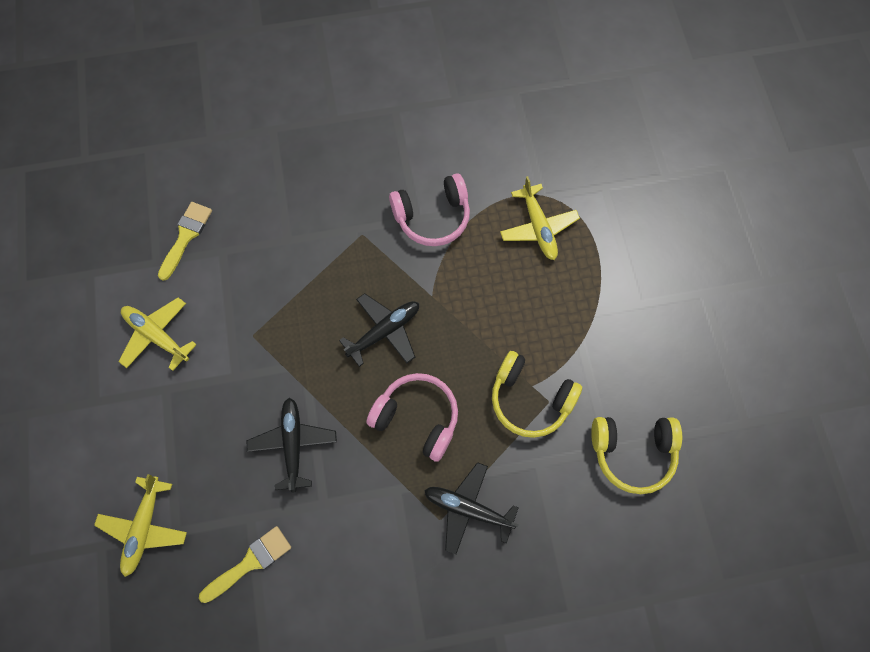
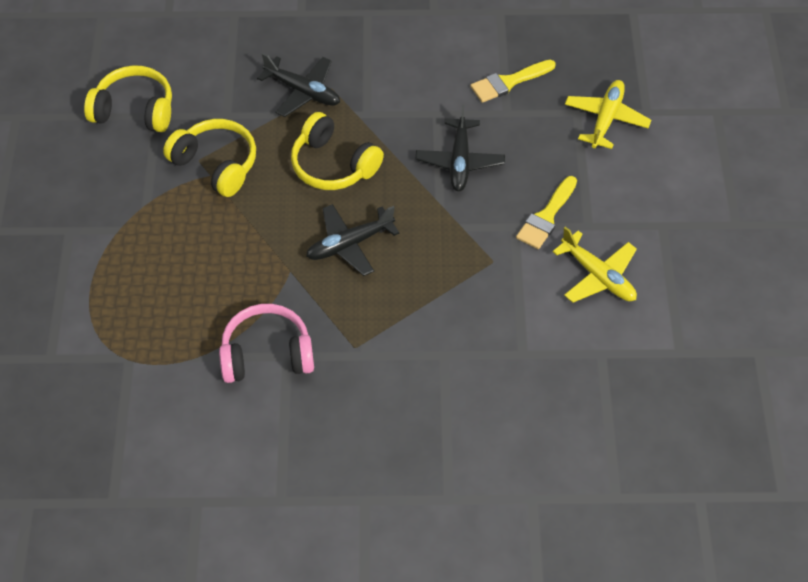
camera: 170 degrees left, 15 degrees down
(186, 236) = (565, 376): yellow brush -> yellow brush (546, 216)
(417, 418) = (333, 165): pink headphones -> yellow headphones
(538, 227) = (147, 323): yellow plane -> none

